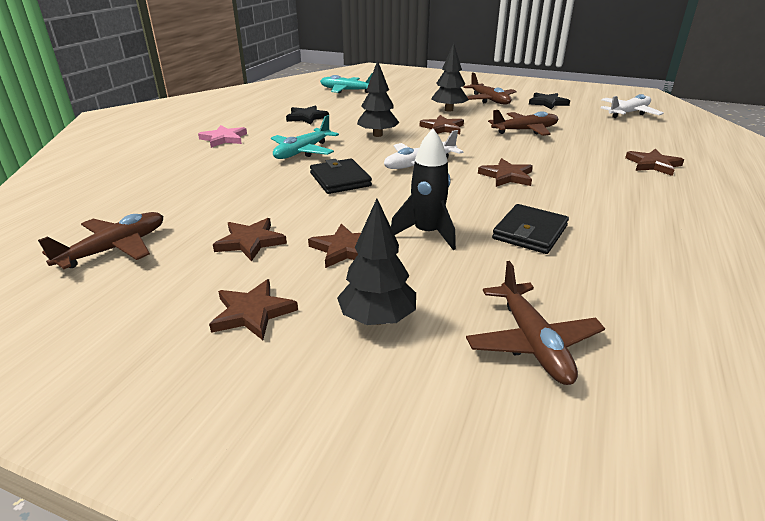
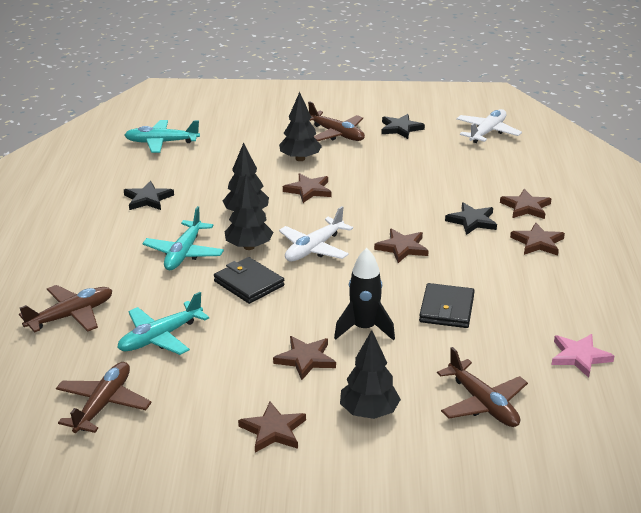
camera: 20 degrees left, 0 degrees up
(224, 139) = (80, 250): pink star -> pink star (579, 357)
(224, 205) = (160, 337): none -> turquoise plane
(250, 242) = (219, 370): brown star -> brown star (538, 242)
(362, 155) = (249, 247): none -> black tree
(525, 130) = (394, 179): brown plane -> brown plane (71, 316)
(590, 167) = (472, 221): none -> black star

